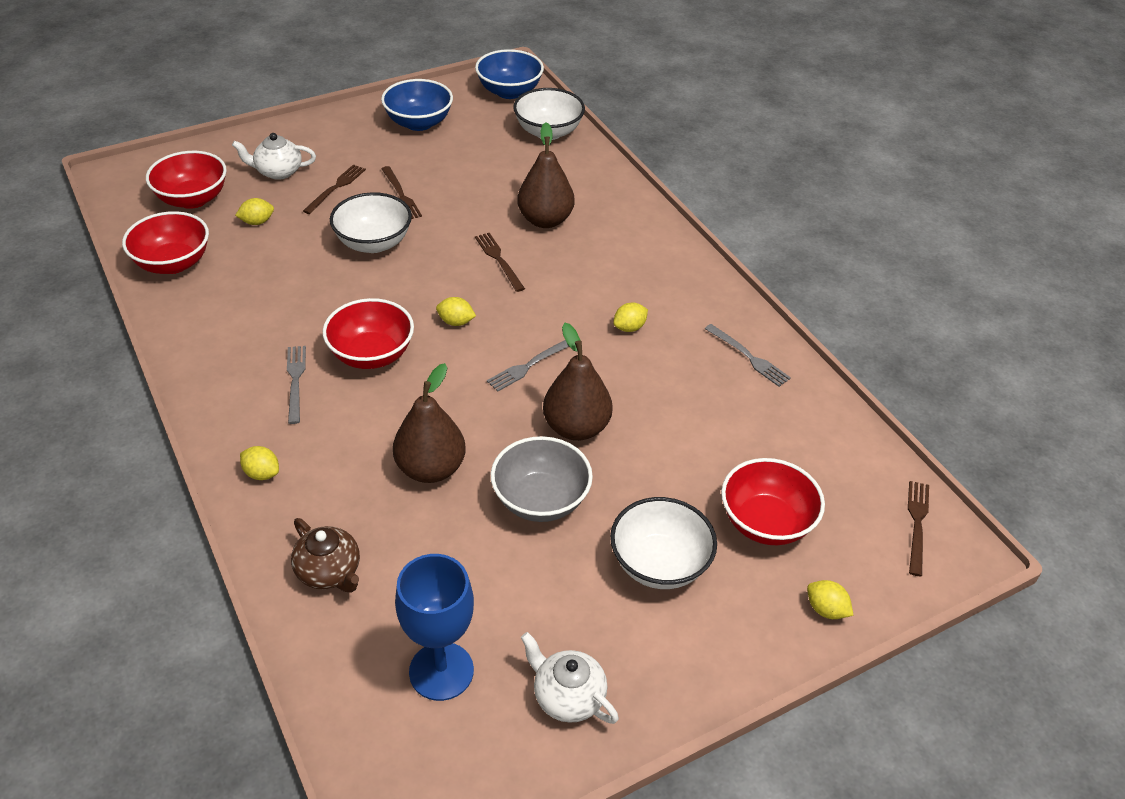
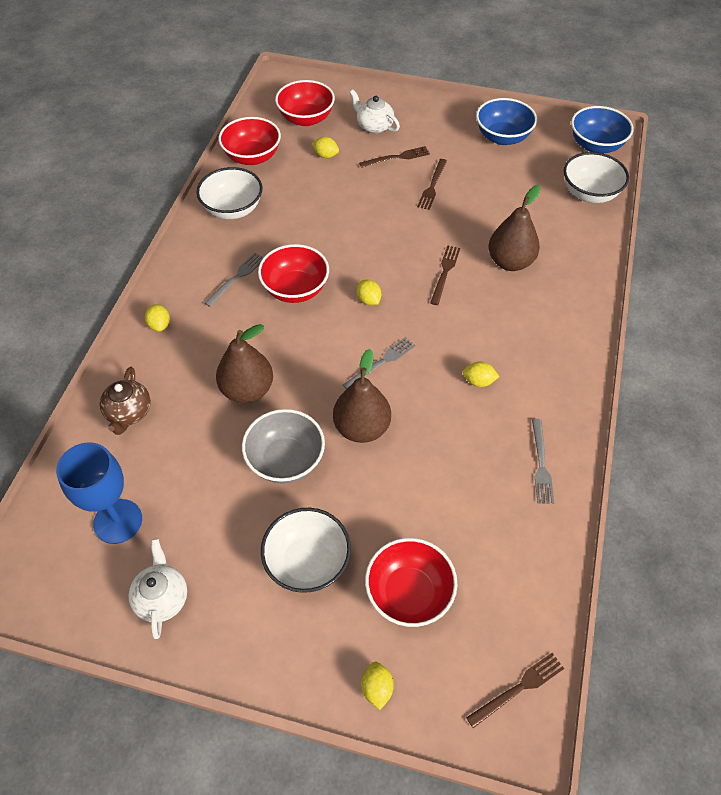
camera: 45 degrees right, 10 degrees up
(373, 243) = (378, 211): white bowl -> white bowl (233, 209)
(530, 365) = (381, 362): grey fork -> grey fork turned 135 degrees clockwise

